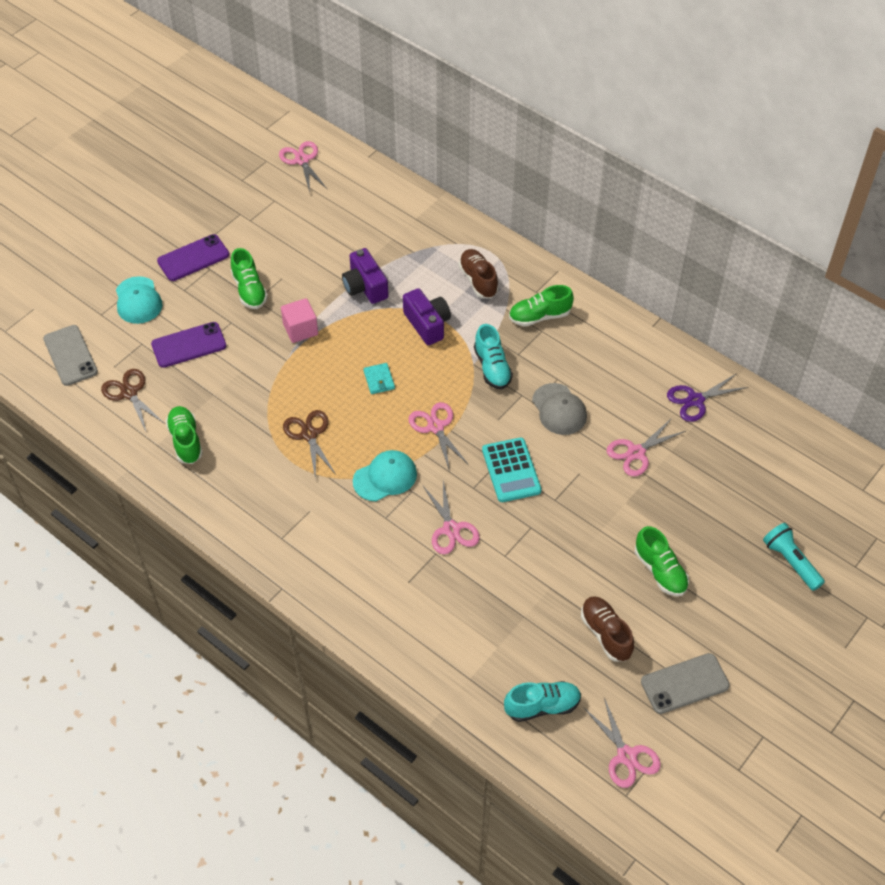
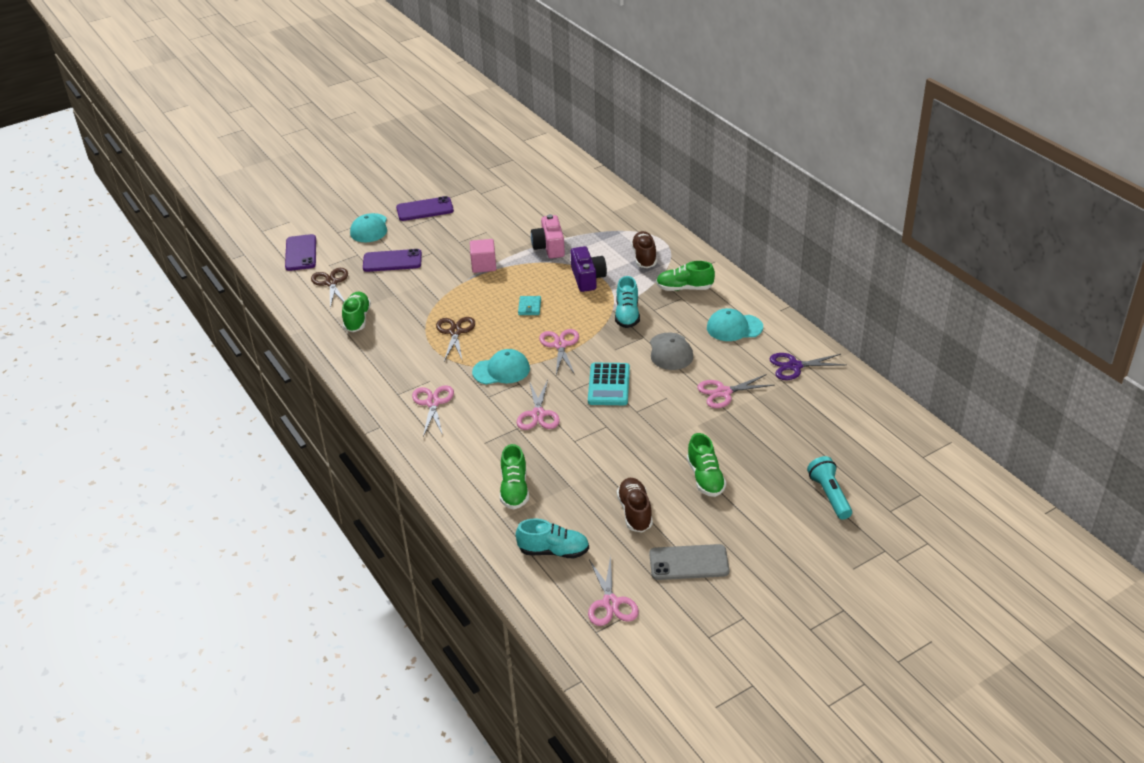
camera: 20 degrees right, 15 degrees down
(70, 355) = (301, 253): grey phone -> purple phone
(249, 290) = (457, 235): green shoe -> green shoe (514, 490)
(302, 160) = (540, 163): pink scissors -> pink scissors (433, 403)
(365, 287) = (549, 247): purple camera -> pink camera
(614, 361) = (734, 327): none -> turquoise cap

